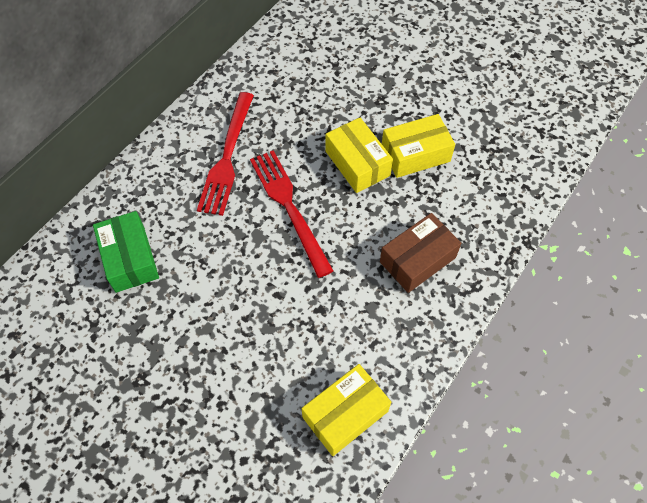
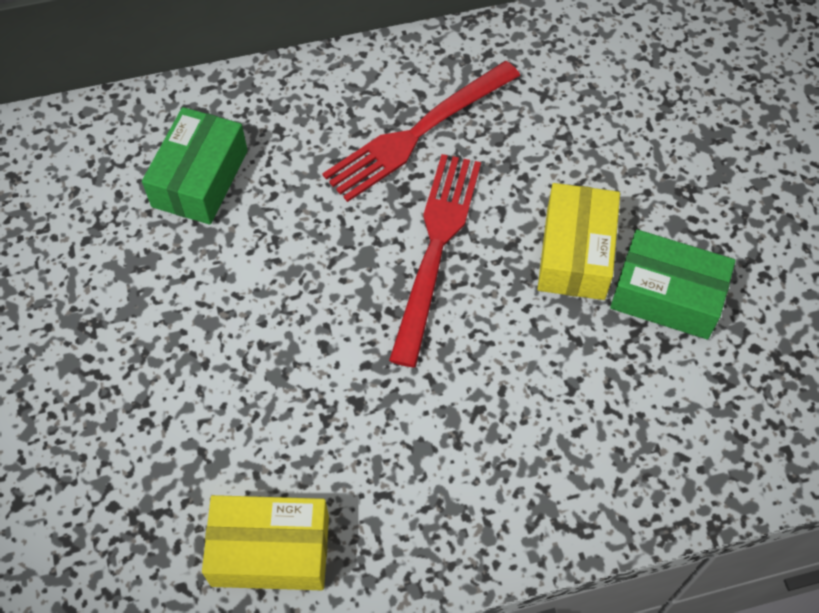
camera: 40 degrees right, 0 degrees up
(415, 154) = (667, 296): yellow box -> green box
(417, 260) = (538, 435): brown box -> none

